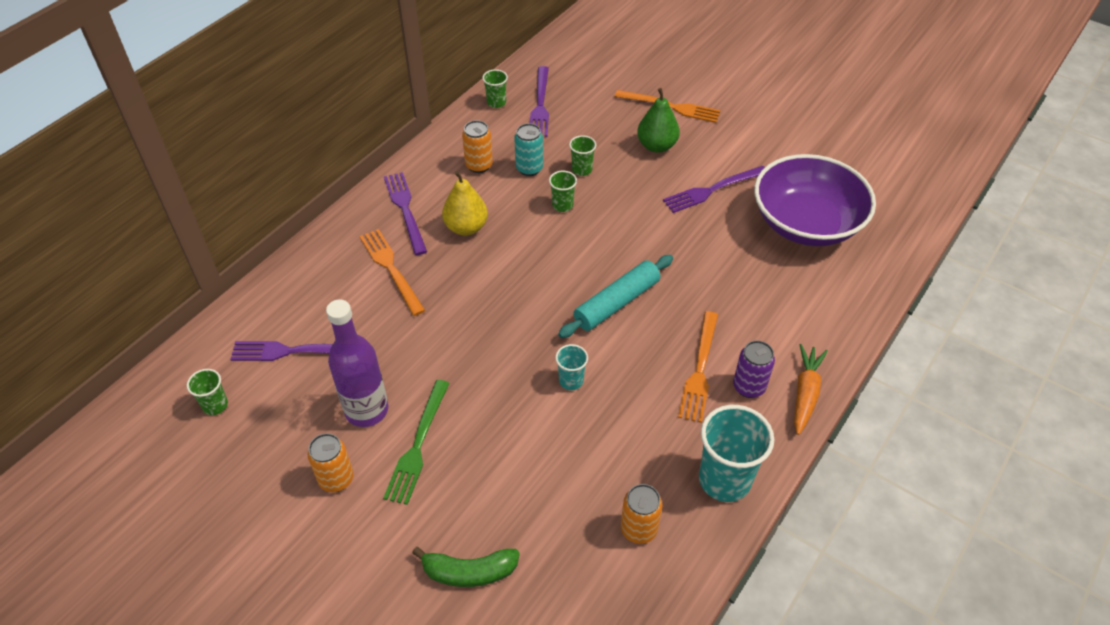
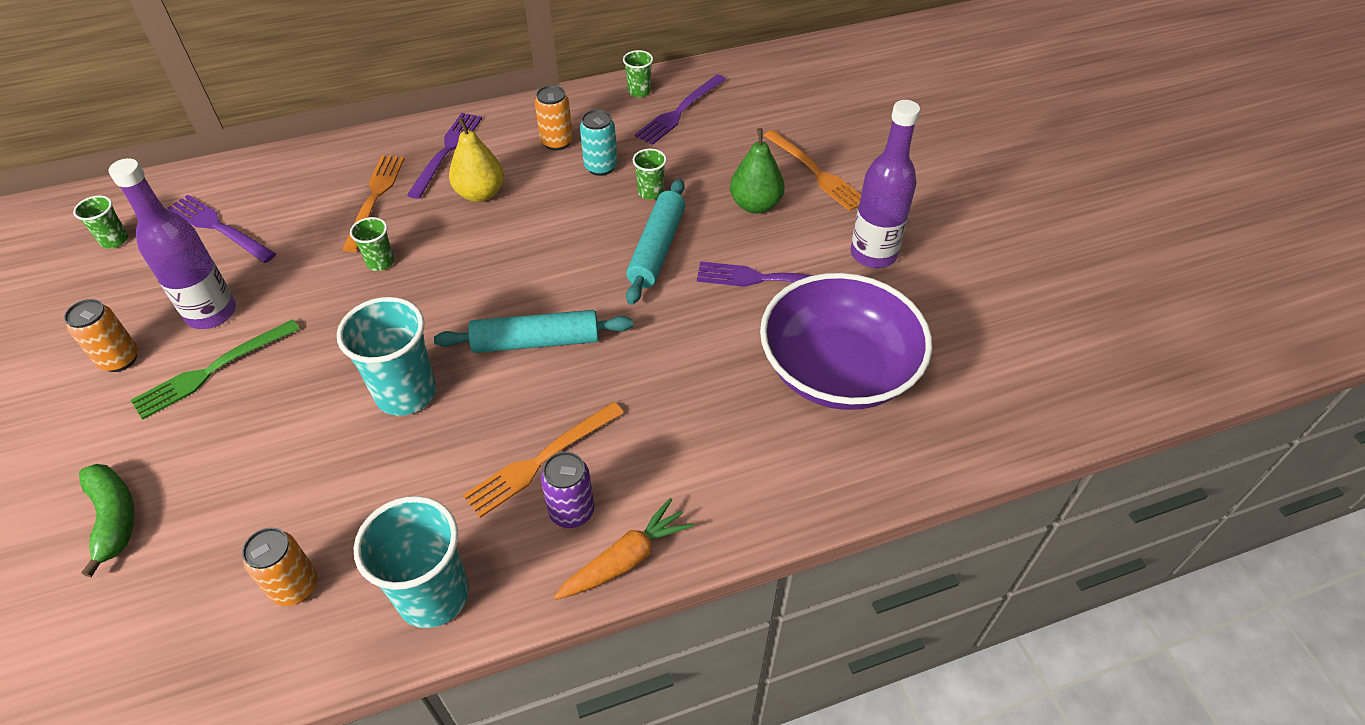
camera: 35 degrees right, 0 degrees up
(469, 572) = (114, 518): green banana -> green banana turned 150 degrees counterclockwise
(562, 205) = (592, 217): green cup -> green cup (380, 262)
(571, 381) = (406, 393): turquoise cup -> turquoise cup, size x1.98
(626, 204) = (657, 248): none -> turquoise rolling pin
(756, 143) = (873, 254): none -> purple bottle

